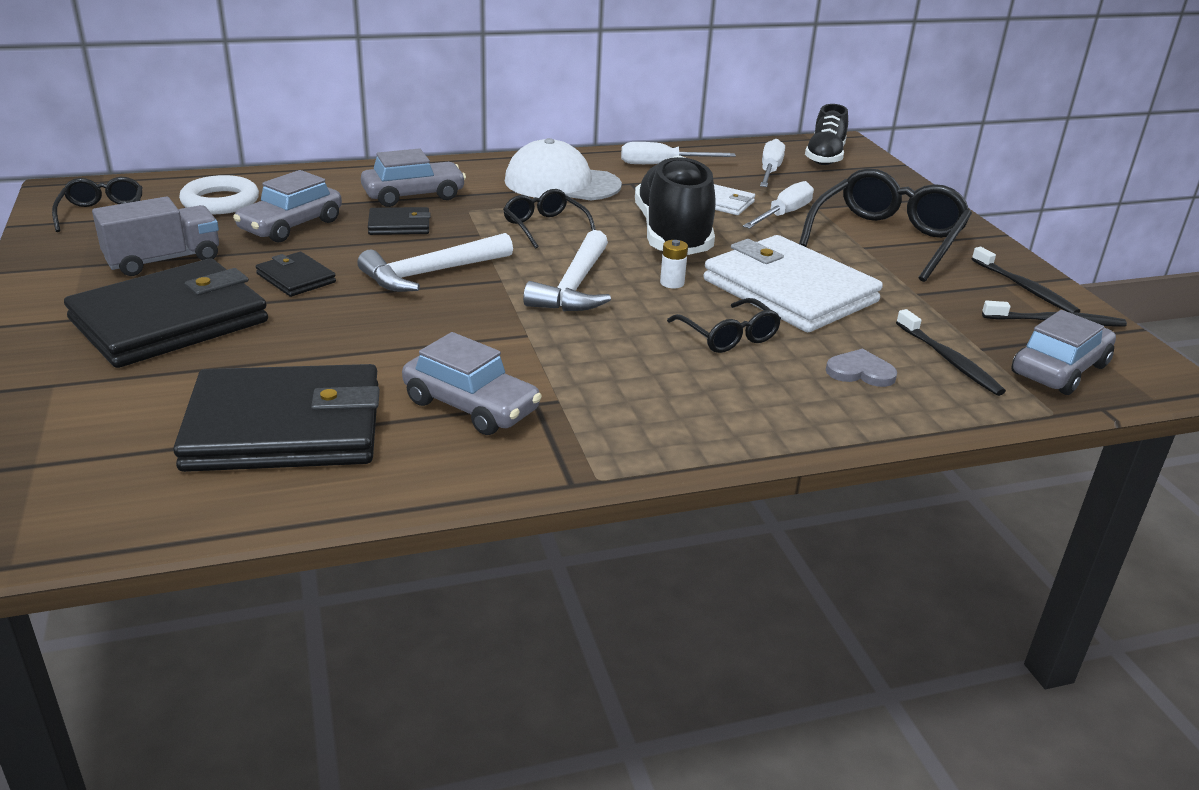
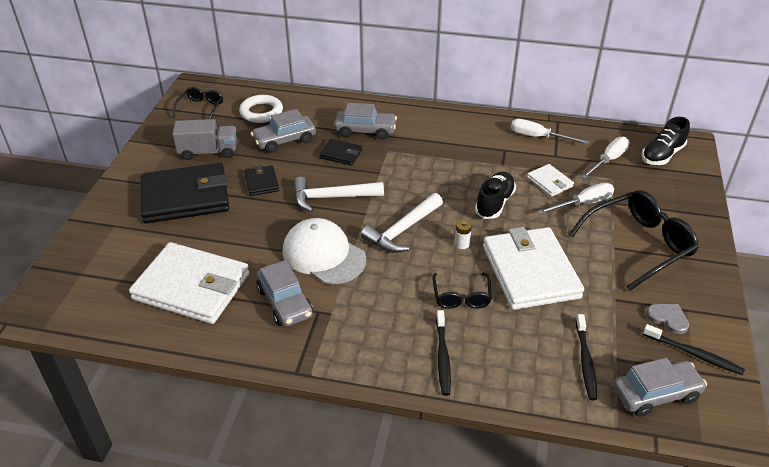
camera: 30 degrees right, 10 degrees up
(285, 427) = (192, 286): black wallet -> white wallet
(545, 227) = (421, 176): black glasses -> none
(562, 183) = (460, 140): white cap -> white cap (323, 255)
(673, 235) = (494, 203): black shoe -> black shoe, size x0.62
(860, 372) = (519, 351): grey heart -> grey heart (668, 318)
(1025, 288) = (700, 318): black toothbrush -> black toothbrush (442, 357)

